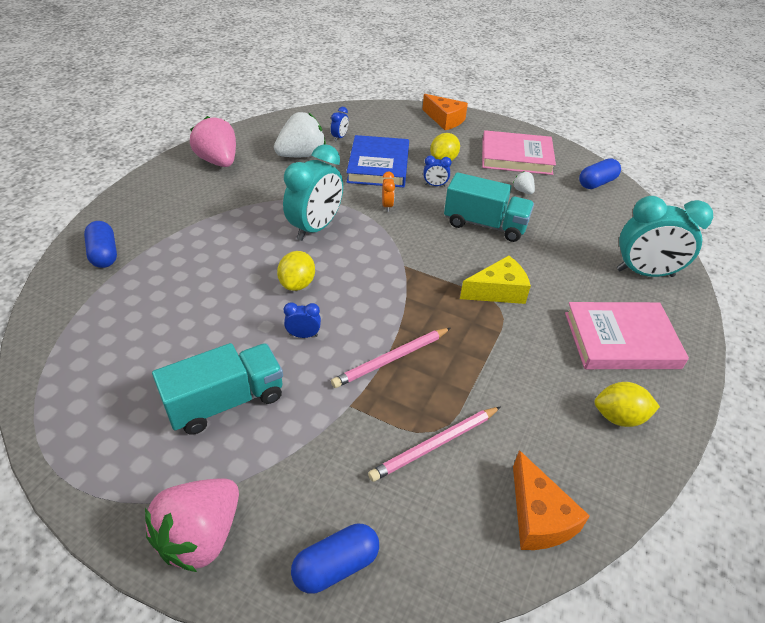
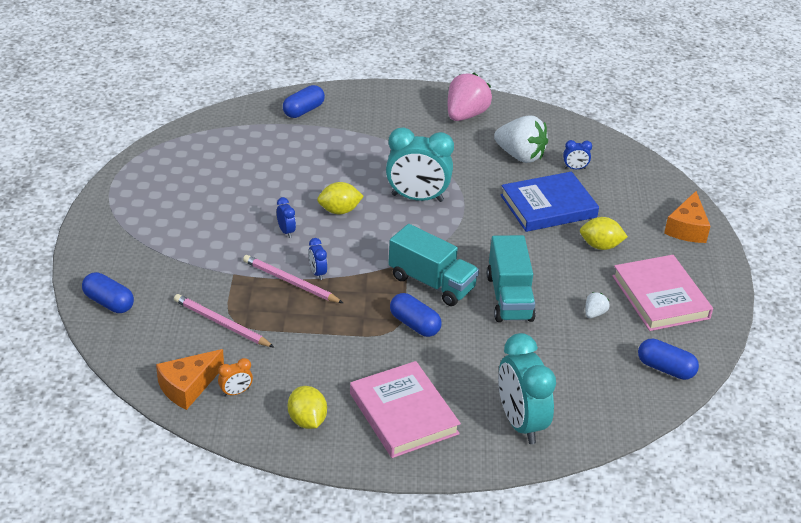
camera: 65 degrees right, 5 degrees down
(201, 536) = (103, 244): pink strawberry -> none
(226, 401) = (203, 217): turquoise truck -> turquoise truck (431, 283)
(387, 206) = (485, 229): orange clock -> orange clock (236, 392)
(435, 185) = (548, 251): blue clock -> blue clock (317, 273)
(498, 291) = (414, 324): yellow cheese -> blue capsule

